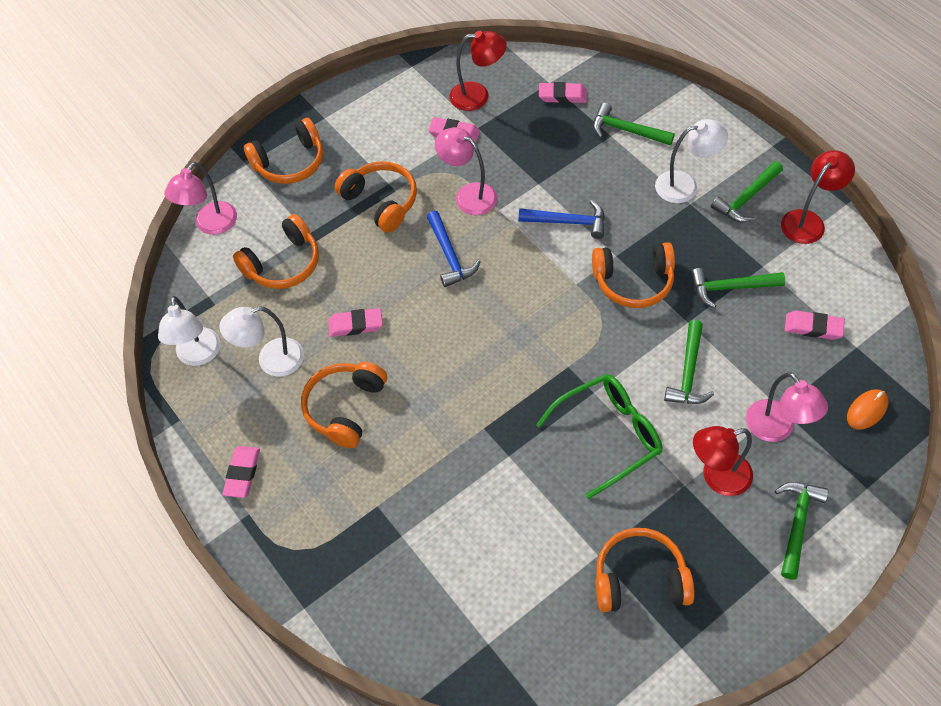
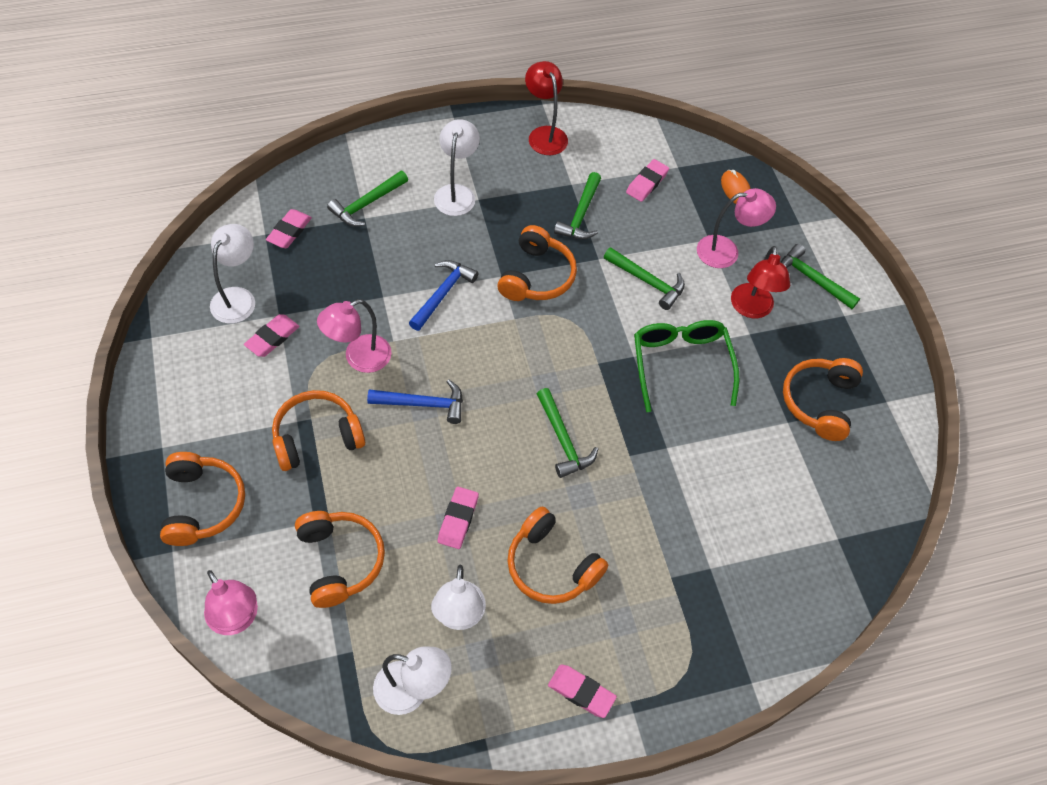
camera: 75 degrees left, 0 degrees up
(478, 96) = (238, 297): red lamp -> white lamp
(746, 198) = (497, 160): green hammer -> green hammer (563, 440)

